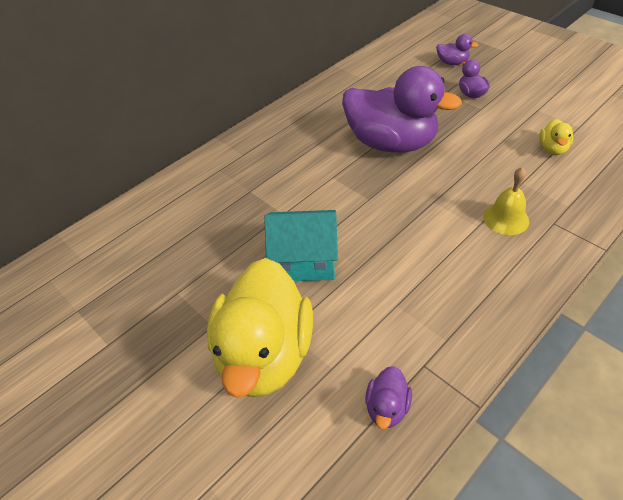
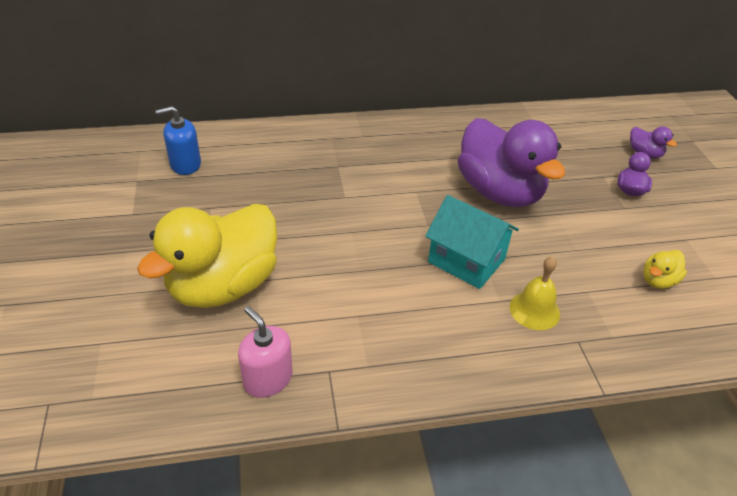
camera: 30 degrees right, 5 degrees down
(110, 267) = (185, 164): none -> blue soap dispenser
(304, 260) = (323, 240): turquoise house -> turquoise house (466, 260)
(387, 407) = (268, 379): purple duck -> pink soap dispenser

